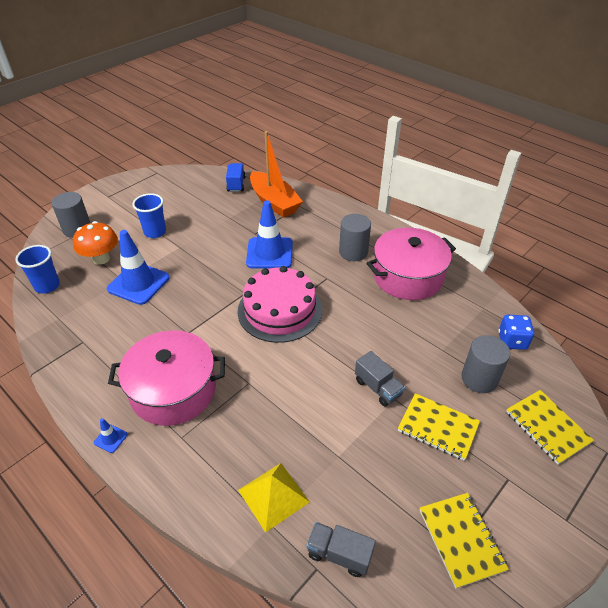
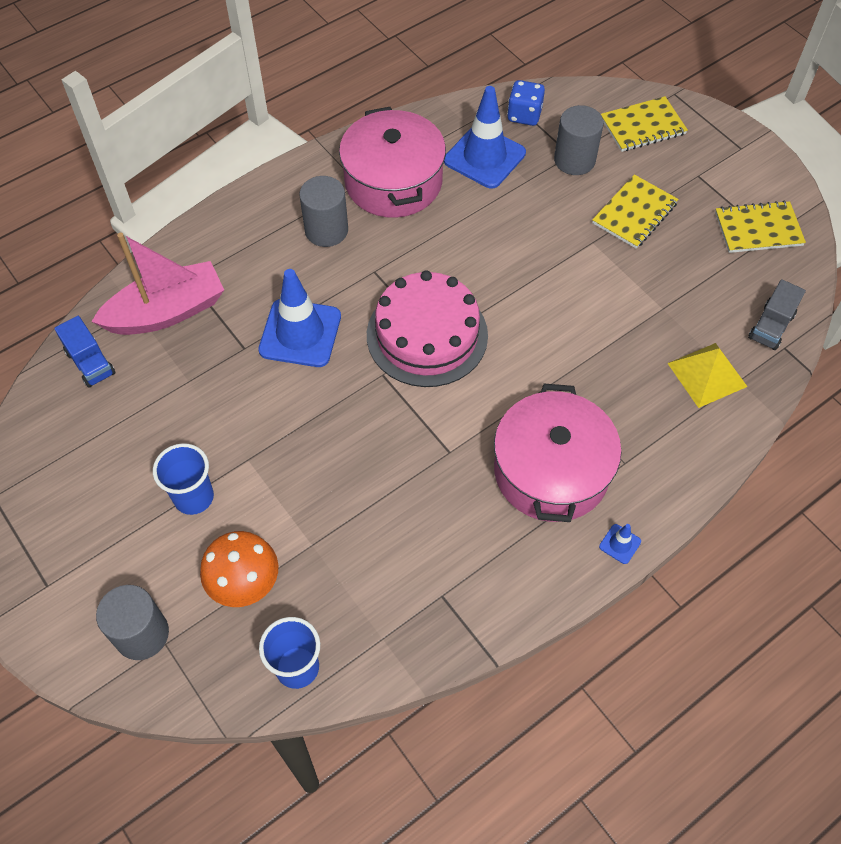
camera: 80 degrees left, 15 degrees up
(138, 283) = (326, 520): blue traffic cone -> blue traffic cone (484, 157)
(236, 184) = (90, 363): blue truck -> blue truck turned 135 degrees counterclockwise
(274, 202) = (167, 312): orange boat -> pink boat
(378, 388) = (575, 254): grey truck -> none

